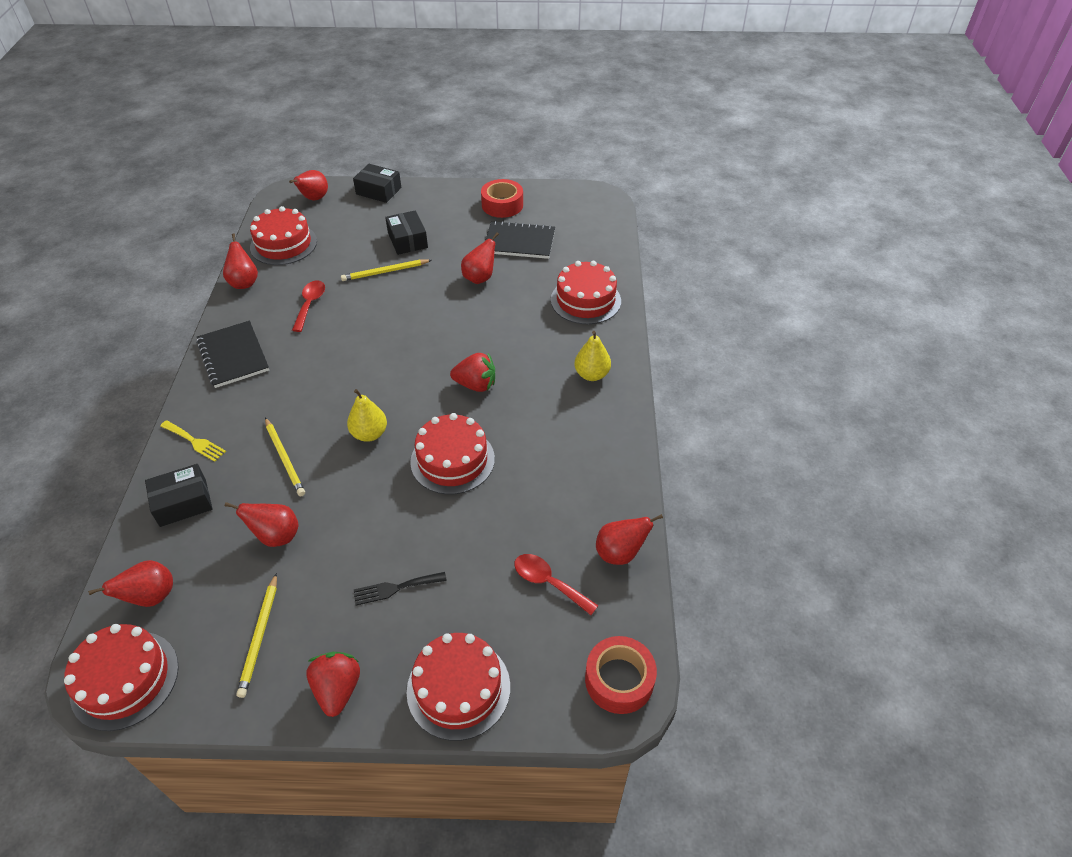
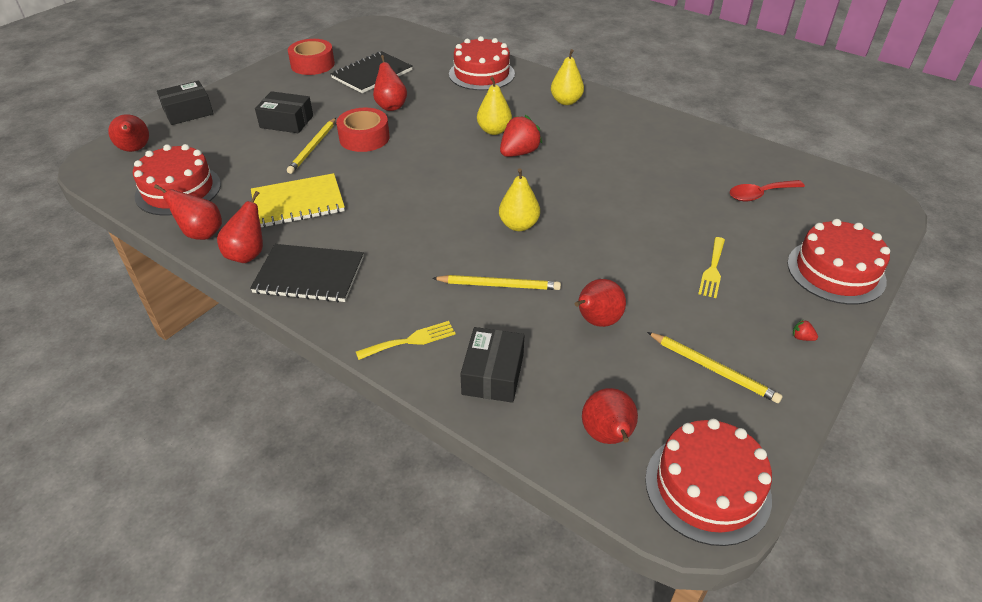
camera: 55 degrees left, 5 degrees down
(310, 304) = (298, 203): red spoon -> yellow notebook
(337, 689) = (802, 338): red strawberry -> red strawberry, size x0.40
(395, 588) = (712, 270): black fork -> yellow fork
(452, 460) = (594, 193): red cake -> none
(497, 353) = (494, 130): none -> yellow pear
(619, 680) = (866, 197): red tape -> red tape (364, 138)
(620, 553) = (754, 155): red pear -> red pear (247, 254)

